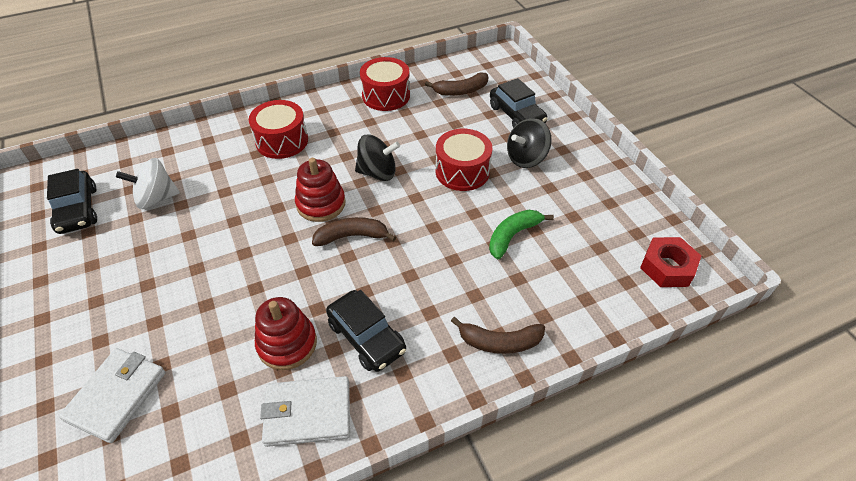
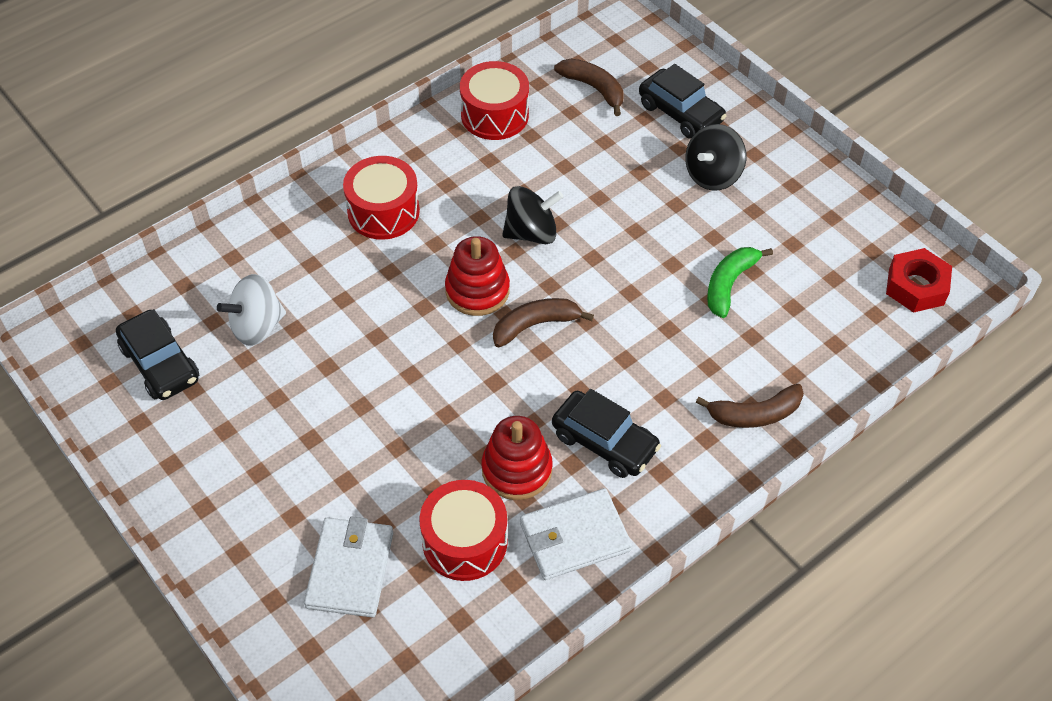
camera: 15 degrees left, 5 degrees up
(461, 91) = (594, 88): brown banana -> brown banana turned 105 degrees counterclockwise
(462, 171) = (638, 209): red drum -> red drum (465, 541)

